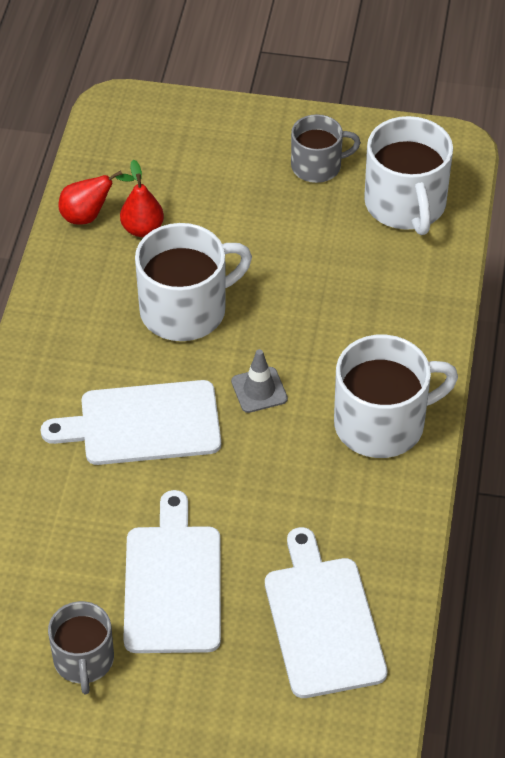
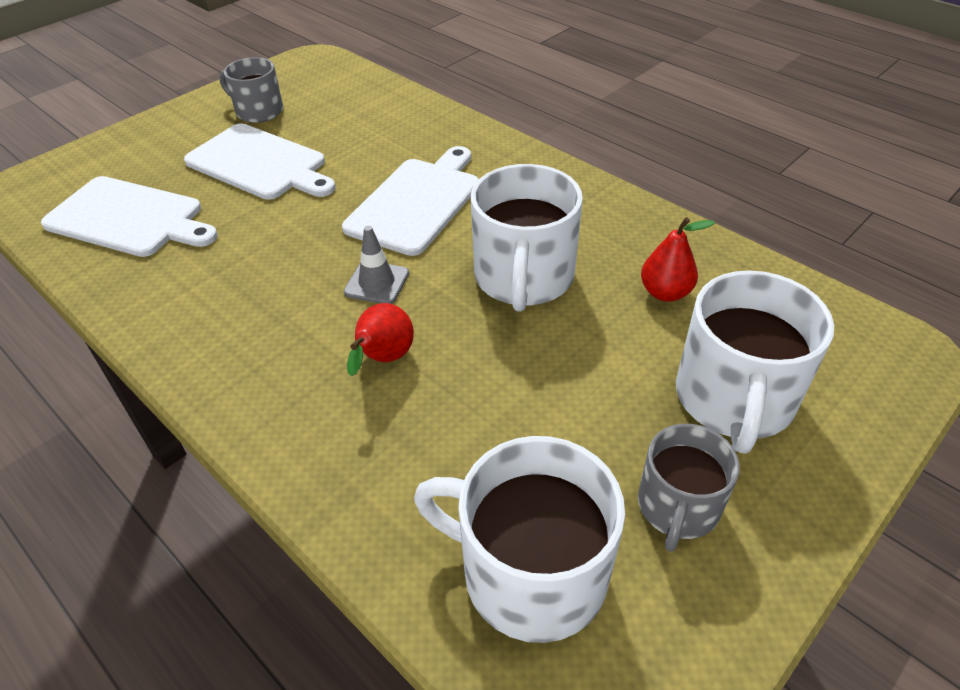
camera: 125 degrees right, 5 degrees down
(89, 216) = (712, 263): red pear -> red pear (383, 359)
(382, 423) = (243, 348): white mug -> white mug (734, 398)

